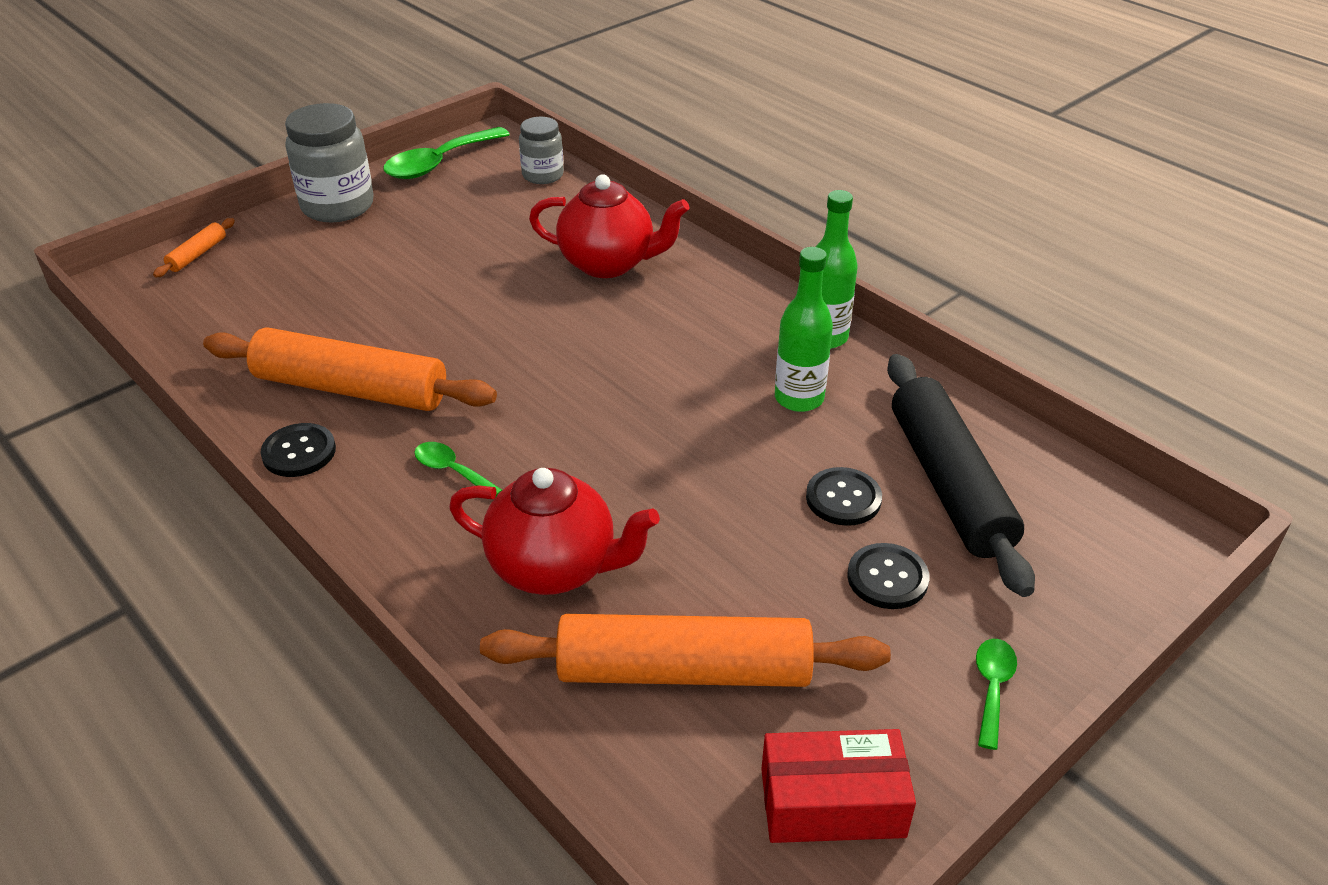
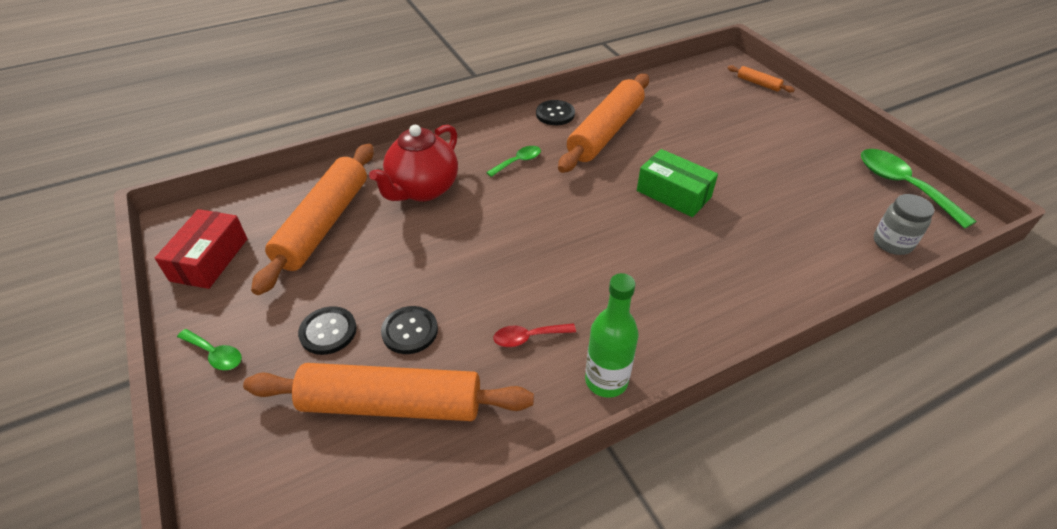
camera: 105 degrees right, 5 degrees up
(337, 206) = (824, 135): grey jar -> none
(496, 315) = (673, 194): none -> green box
(608, 263) = (739, 261): red teapot -> none
(799, 398) = (528, 337): green bottle -> red spoon
(949, 483) = (392, 404): black rolling pin -> orange rolling pin

